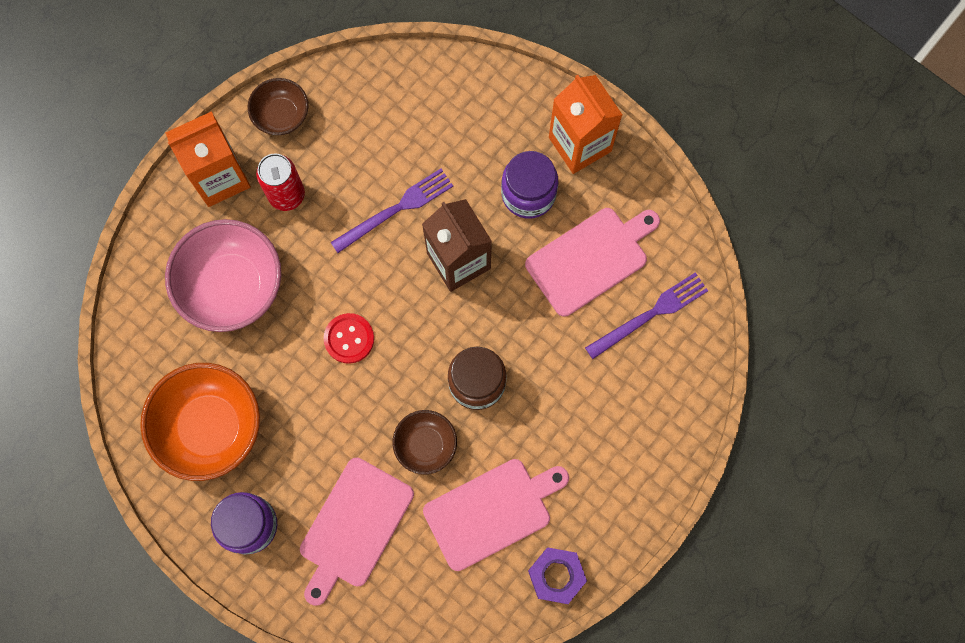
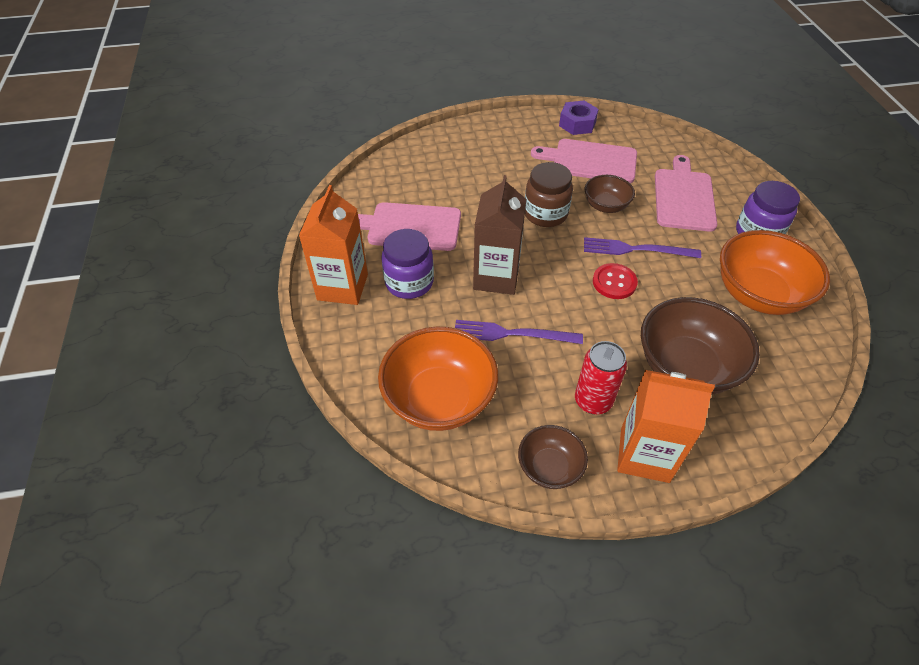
camera: 140 degrees left, 25 degrees down
(232, 286) = (686, 367): pink bowl -> brown bowl
(354, 527) = (684, 197): pink cutting board -> pink cutting board turned 60 degrees counterclockwise
(403, 106) = (439, 399): none -> orange bowl
(650, 314) = (407, 184): purple fork -> purple fork (636, 249)

